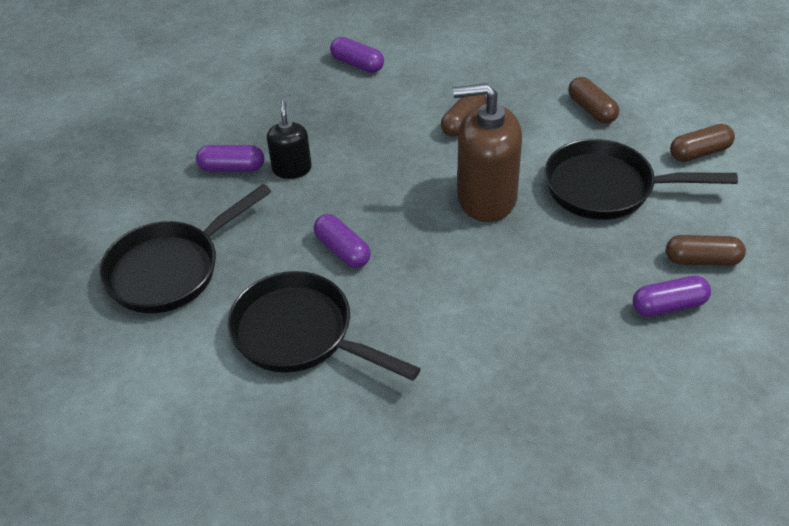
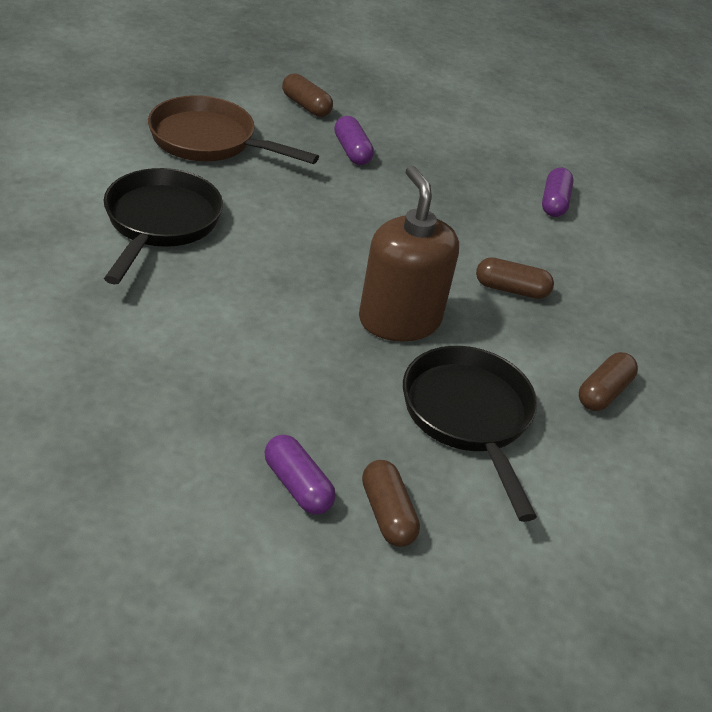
camera: 60 degrees right, 5 degrees down
(171, 269) = (209, 141): black pan -> brown pan
(292, 169) = (370, 185): black soap dispenser -> none
(342, 250) = (275, 232): purple capsule -> none
(699, 153) = (587, 503): brown capsule -> brown capsule (306, 106)

